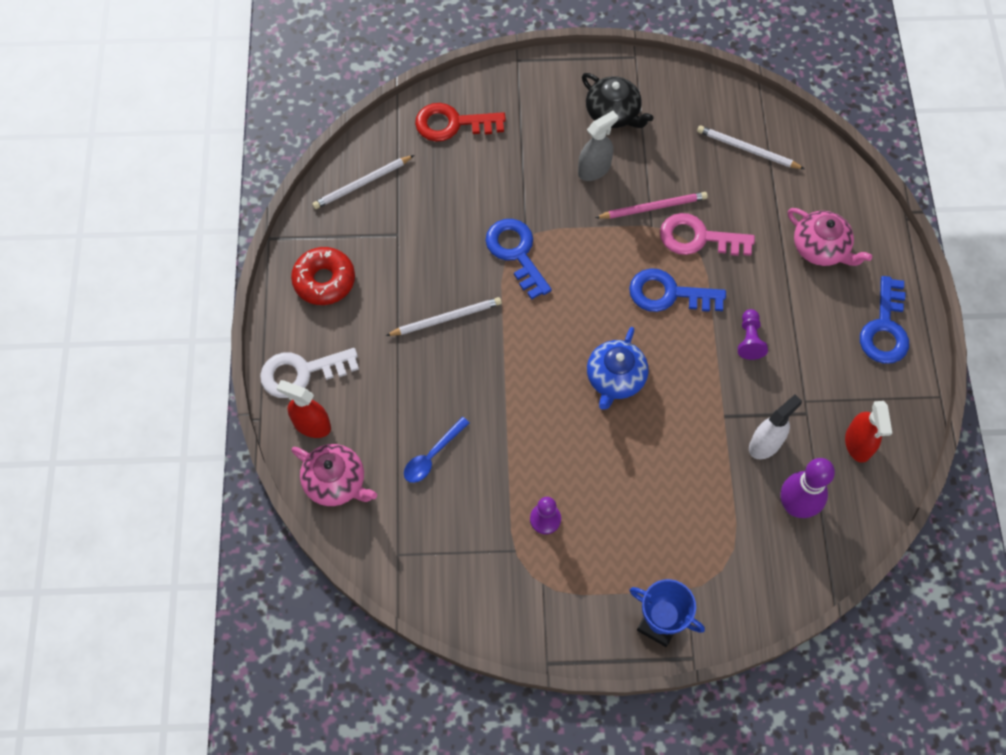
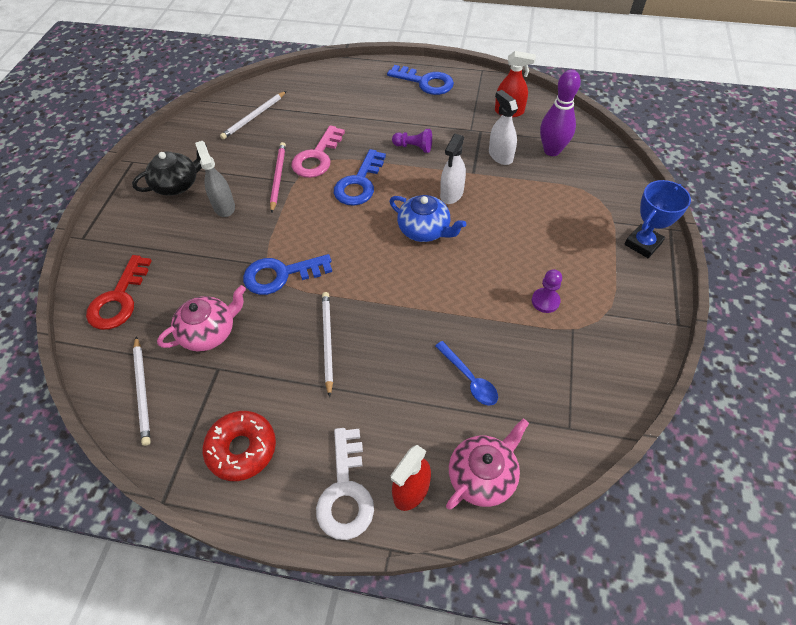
camera: 75 degrees left, 10 degrees down
(680, 397) = (451, 194): none -> white spray bottle
(820, 248) = (353, 98): pink teapot -> pink teapot (209, 332)

